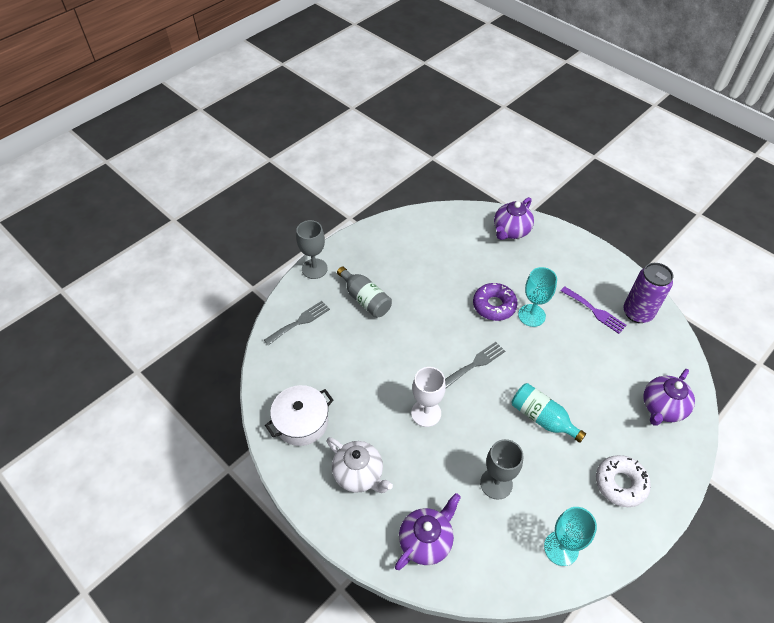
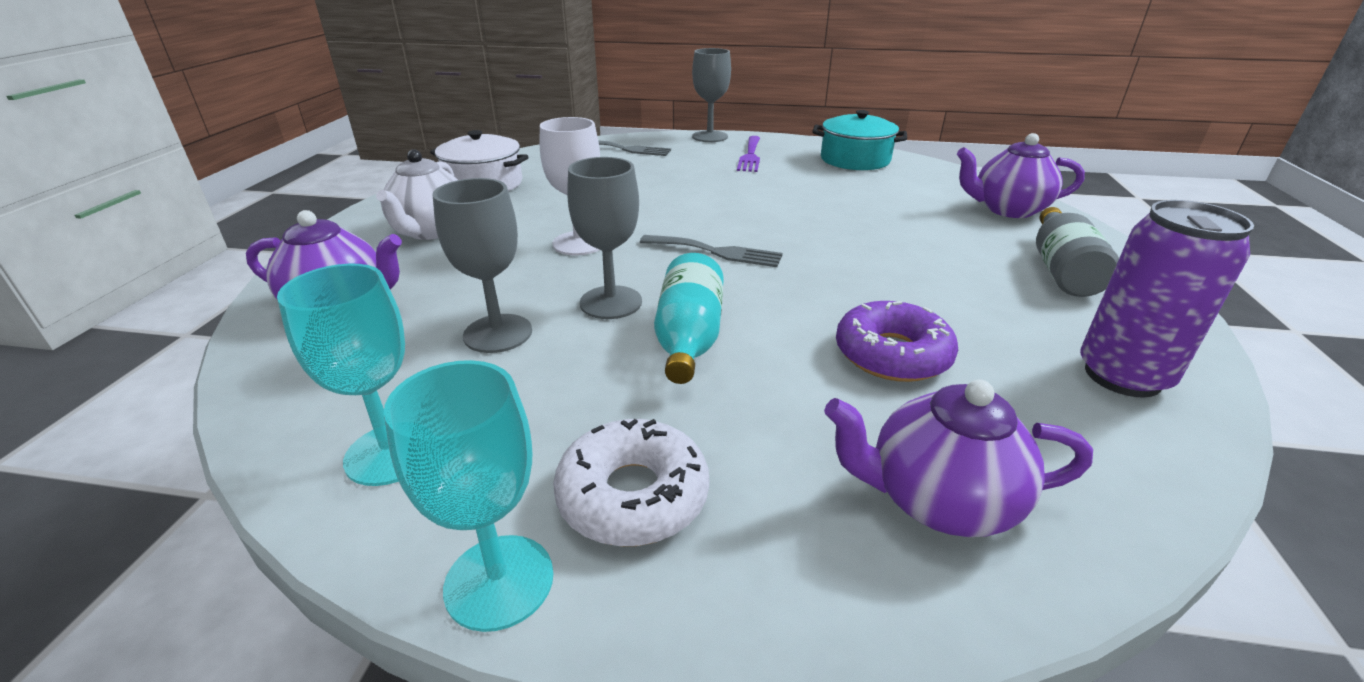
camera: 55 degrees right, 20 degrees down
(365, 299) = (710, 166): grey bottle -> grey bottle (1061, 270)
(409, 234) = (855, 160): none -> turquoise pot
(494, 305) = (847, 236): purple donut -> purple donut (892, 354)
(496, 429) = (611, 302): none -> grey goblet
(531, 315) = (887, 268): turquoise goblet -> turquoise goblet (499, 581)
(595, 311) = (1018, 323): purple fork -> purple fork (750, 156)

